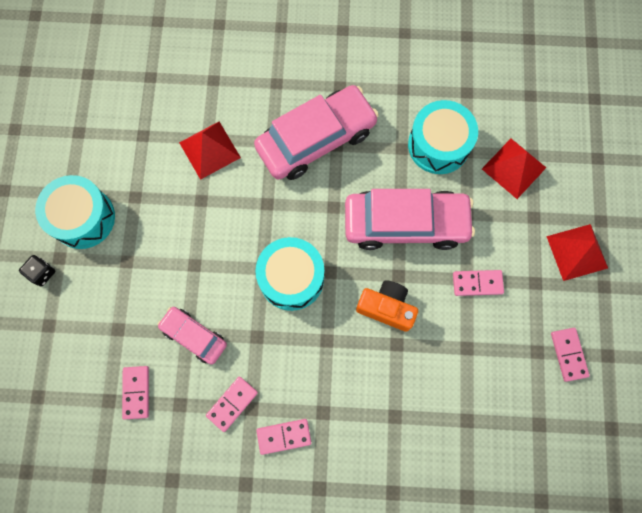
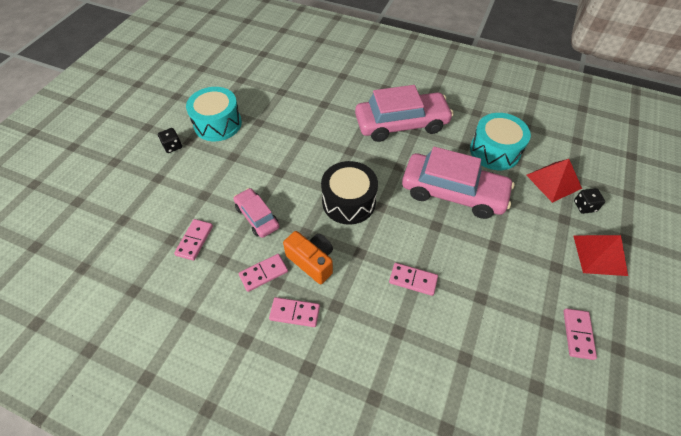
camera: 20 degrees right, 20 degrees down
(209, 150) = (323, 110): red pyramid -> none
(291, 278) = (349, 202): turquoise drum -> black drum
(386, 308) = (418, 245): orange camera -> orange camera (312, 261)
(477, 283) = (503, 251): pink domino -> pink domino (413, 280)
(552, 192) = (584, 206): none -> black dice

